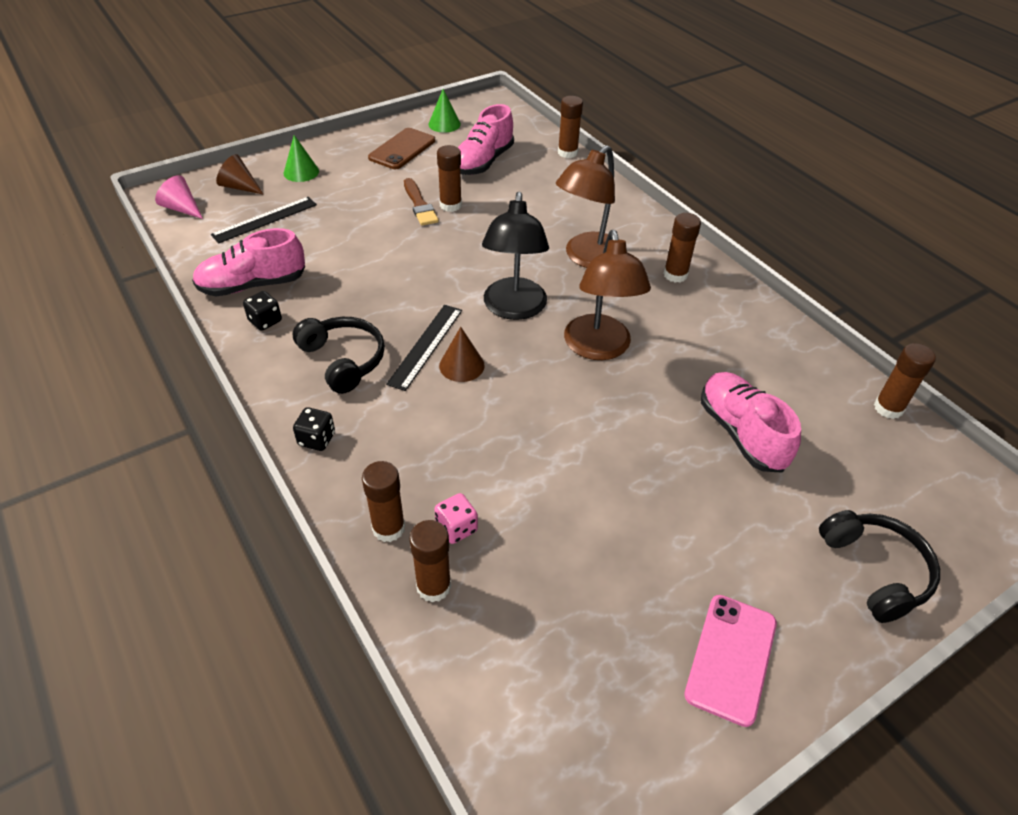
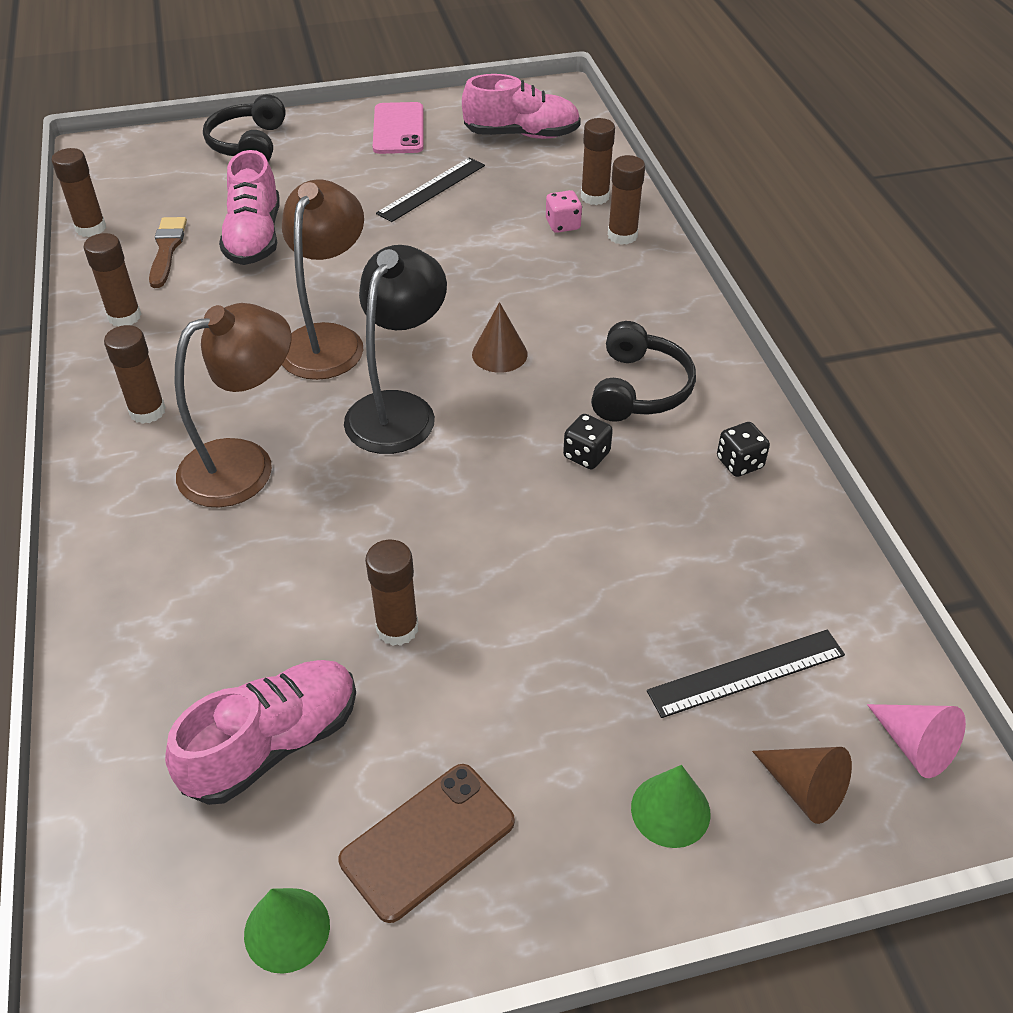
camera: 160 degrees left, 0 degrees up
(253, 285) = (760, 528): pink shoe -> pink shoe (521, 135)
(317, 439) = (680, 313): black dice -> black dice (586, 455)
(343, 360) = (639, 389): black headphones -> black headphones turned 150 degrees counterclockwise
(419, 205) = (453, 643): brown brush -> brown brush (167, 249)
(426, 346) = (533, 385): black ruler -> black ruler (431, 189)
(567, 152) = (82, 730): brown glue stick -> brown glue stick (124, 316)
(731, 658) = (398, 129): pink phone -> pink phone turned 45 degrees counterclockwise

